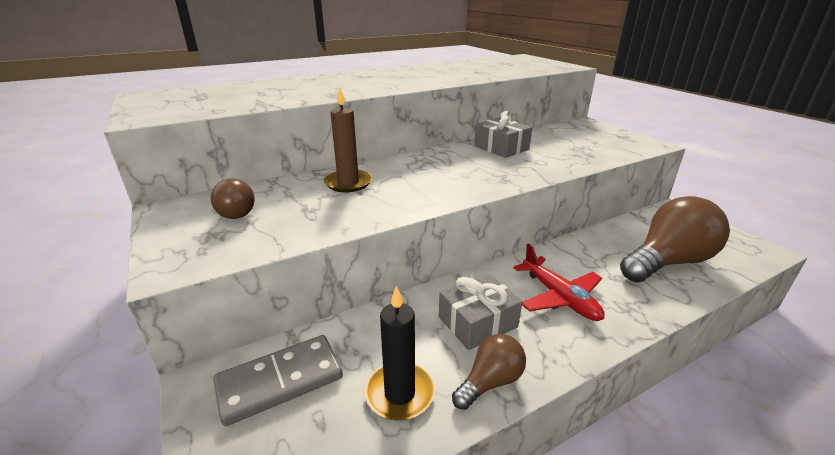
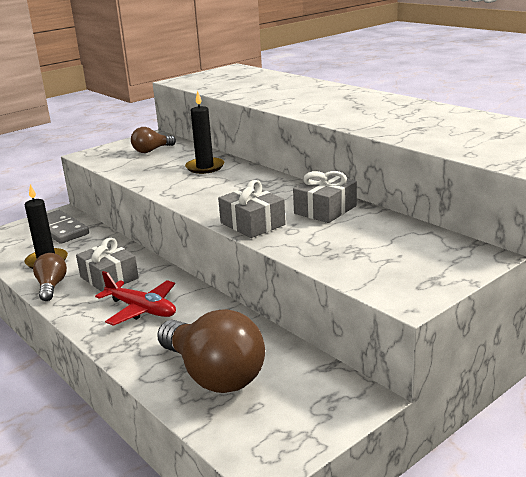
camera: 80 degrees right, 5 degrees down
(348, 183) = (205, 167): brown candle -> black candle
(490, 382) = (51, 286): brown light bulb -> brown light bulb turned 135 degrees counterclockwise
(523, 173) = (252, 224): none -> grey gift
(559, 297) = (141, 309): red plane -> red plane turned 105 degrees counterclockwise

